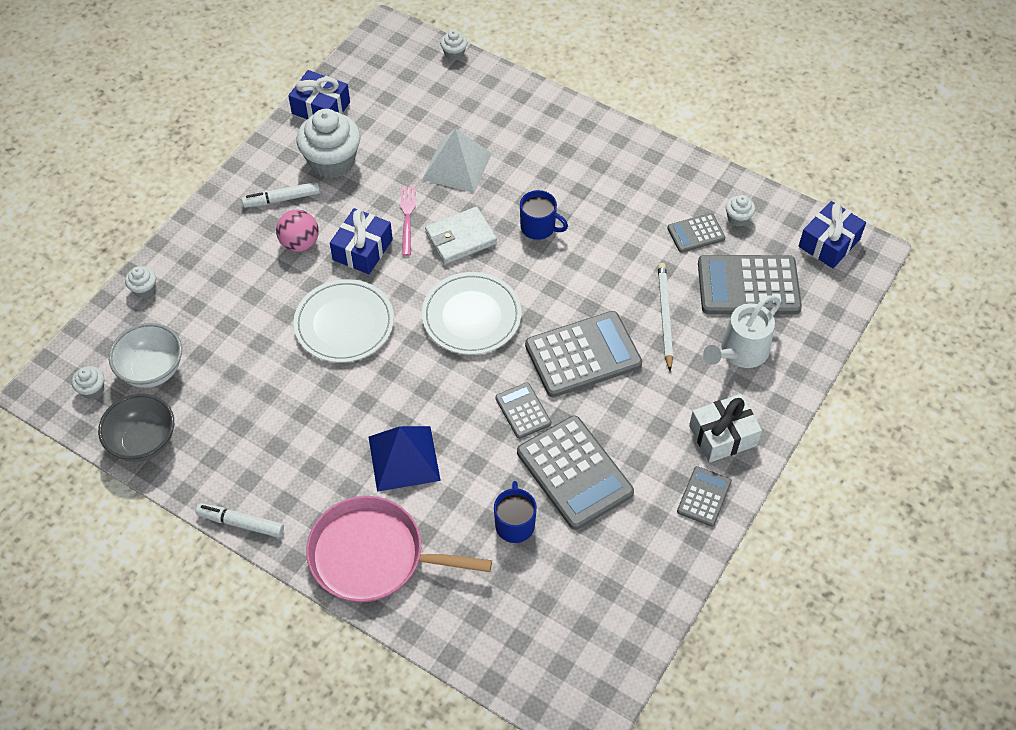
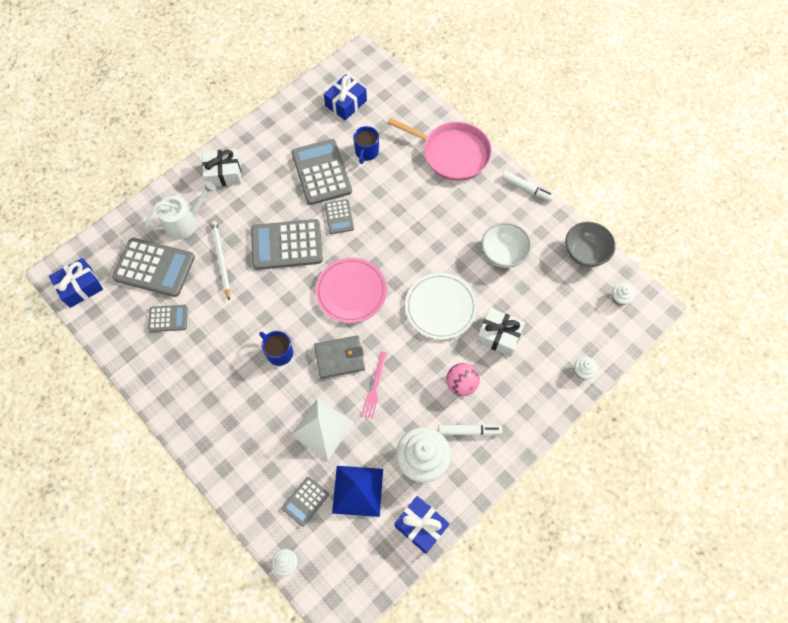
camera: 165 degrees left, 10 degrees up
(152, 370) = (578, 303): white bowl -> white bowl (503, 254)
(259, 306) = (499, 336): none -> white gift
(362, 249) = (415, 366): blue gift -> blue gift (346, 103)
(404, 458) = (421, 204): blue pyramid -> blue pyramid (357, 490)
(461, 238) = (339, 358): white wallet -> grey wallet
(471, 316) = (351, 291): white plate -> pink plate
(664, 316) = (221, 259): white pencil -> white pencil turned 150 degrees clockwise
(704, 497) = (252, 142): grey calculator -> grey calculator (305, 501)
(738, 218) = (131, 323): white cupcake -> none

